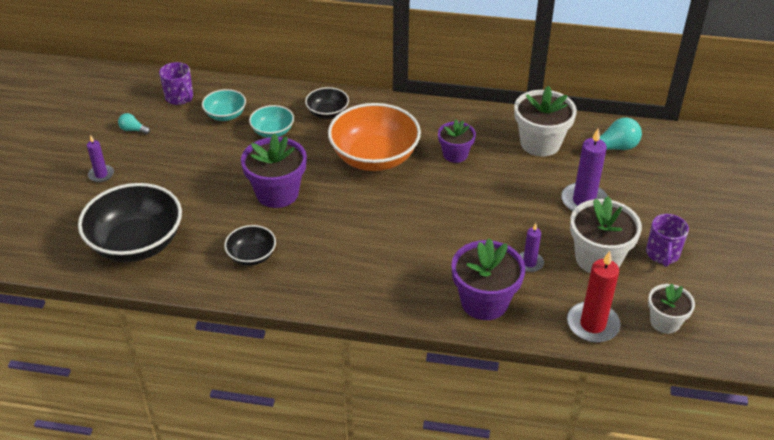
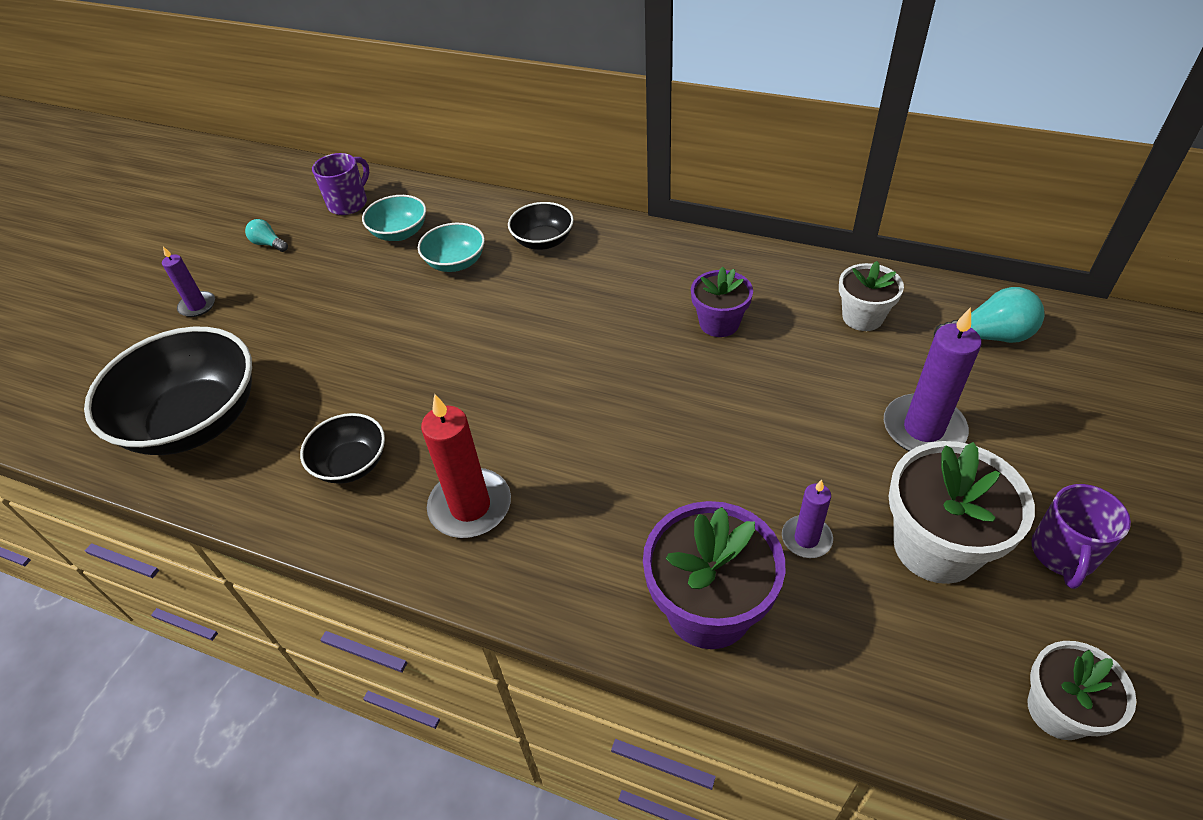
camera: 15 degrees right, 5 degrees up
(180, 98) = (349, 203): purple mug -> purple mug turned 120 degrees counterclockwise
(277, 193) = (428, 360): purple flower pot -> none
(374, 157) = (591, 316): orange bowl -> none
(540, 143) = (862, 317): white flower pot -> white flower pot, size x0.61
(592, 324) = (908, 692): red candle -> red candle (470, 506)

